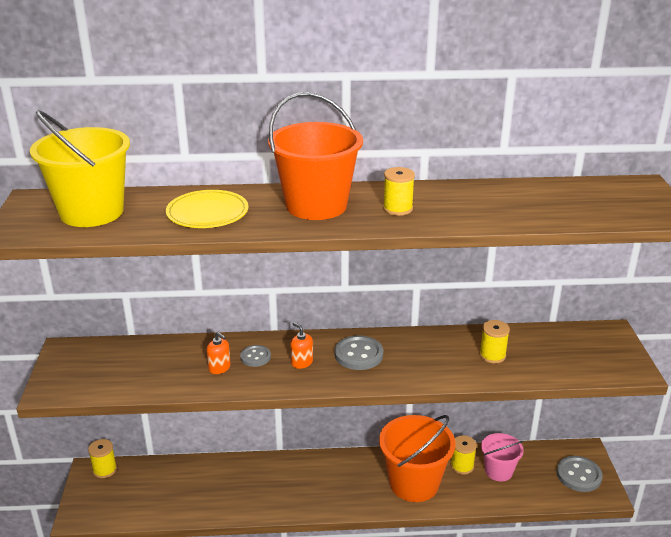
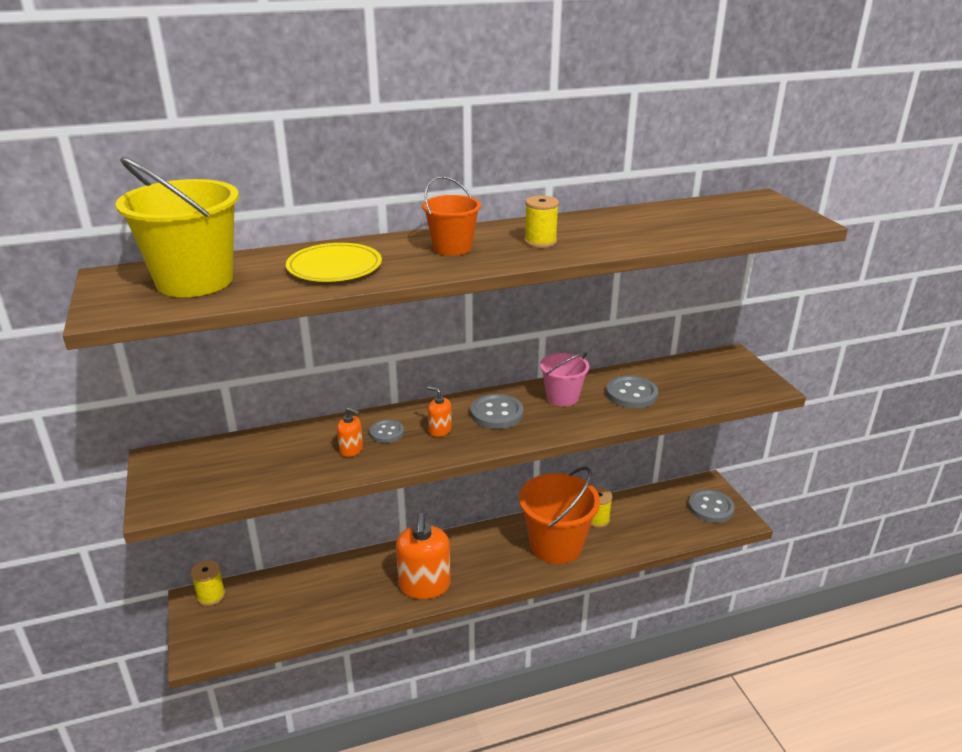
camera: 15 degrees left, 0 degrees up
(282, 497) = (424, 585): none -> orange soap dispenser
(316, 205) = (452, 248): orange bucket -> orange bucket, size x0.57
(492, 355) = (631, 394): yellow spool -> grey button
(498, 471) = (634, 518): pink bucket -> pink bucket (562, 397)

